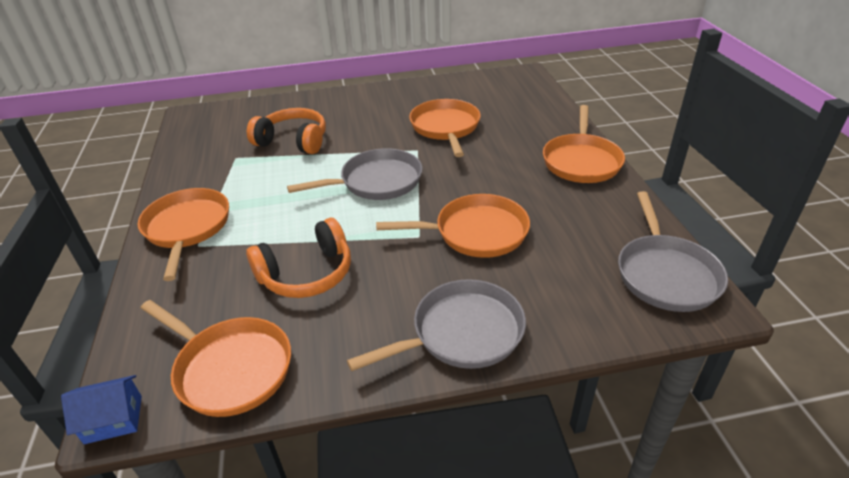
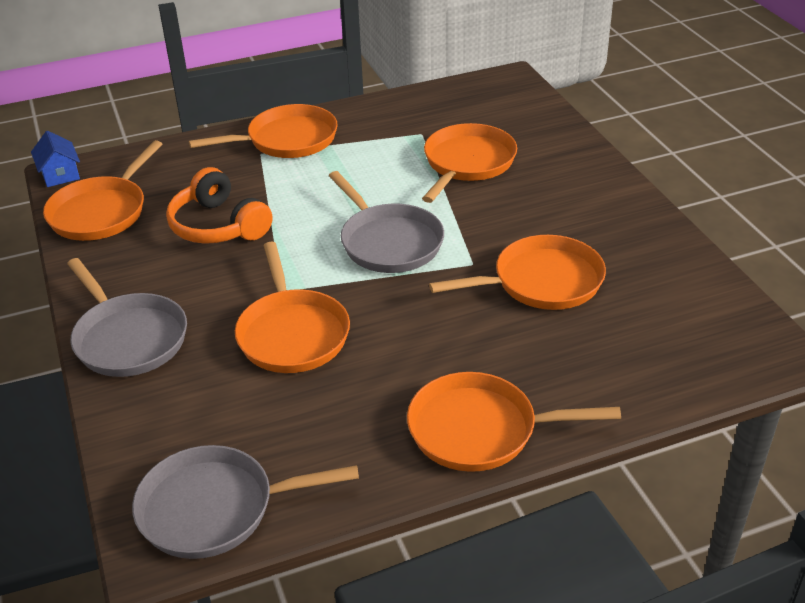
camera: 80 degrees right, 0 degrees up
(293, 141) = (467, 163): orange headphones -> orange pan

